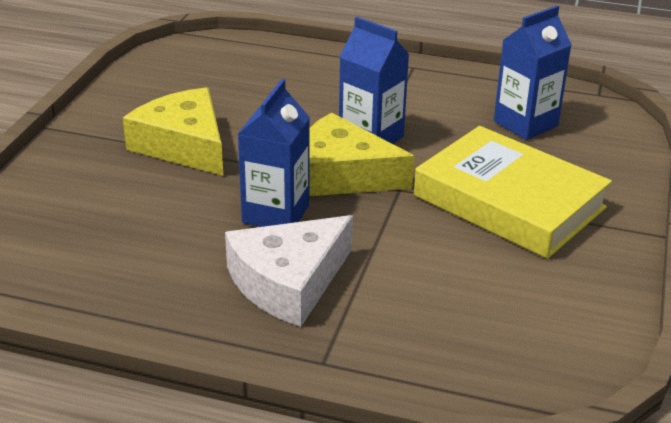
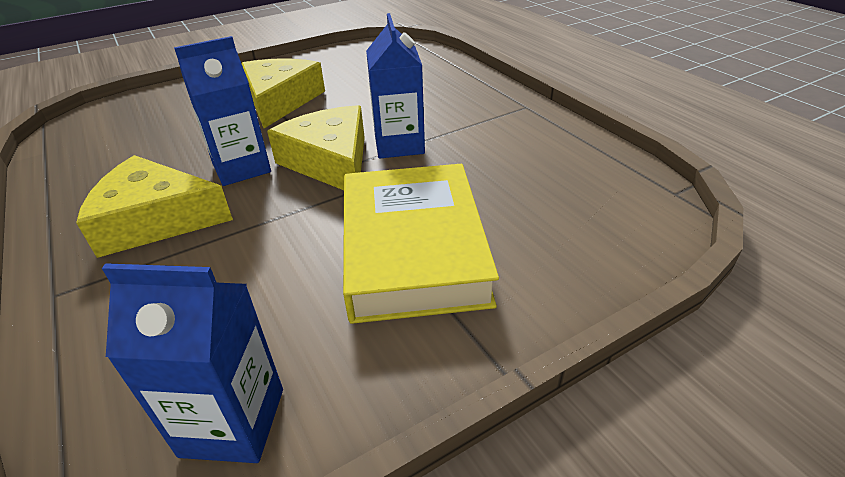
camera: 45 degrees right, 5 degrees up
(289, 282) = (155, 220): white cheese -> yellow cheese
(525, 124) = (548, 188): blue carton -> blue carton (233, 422)

